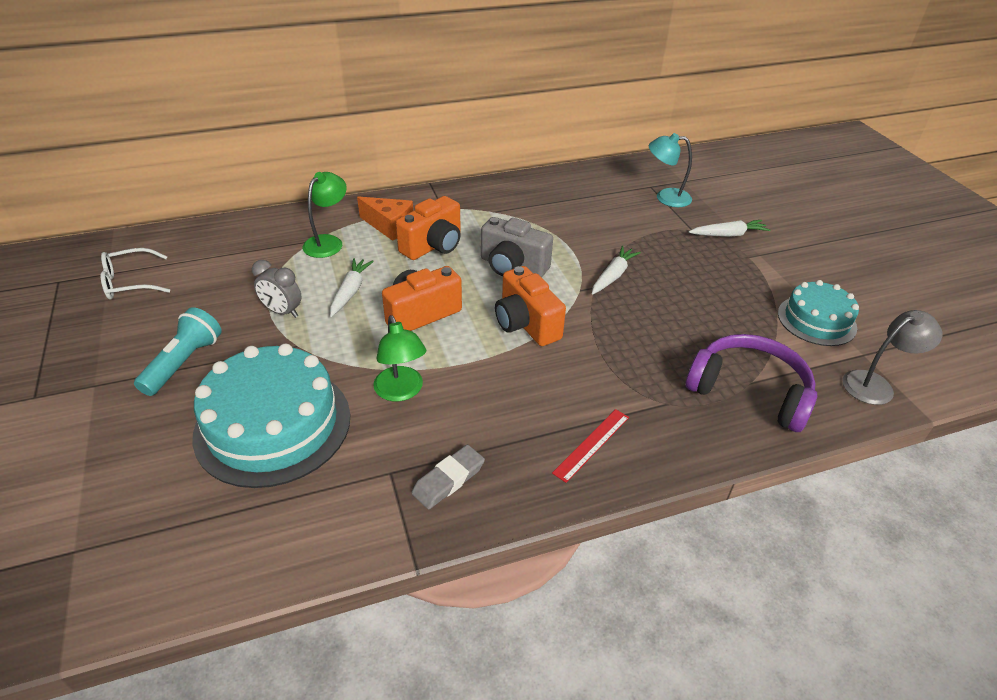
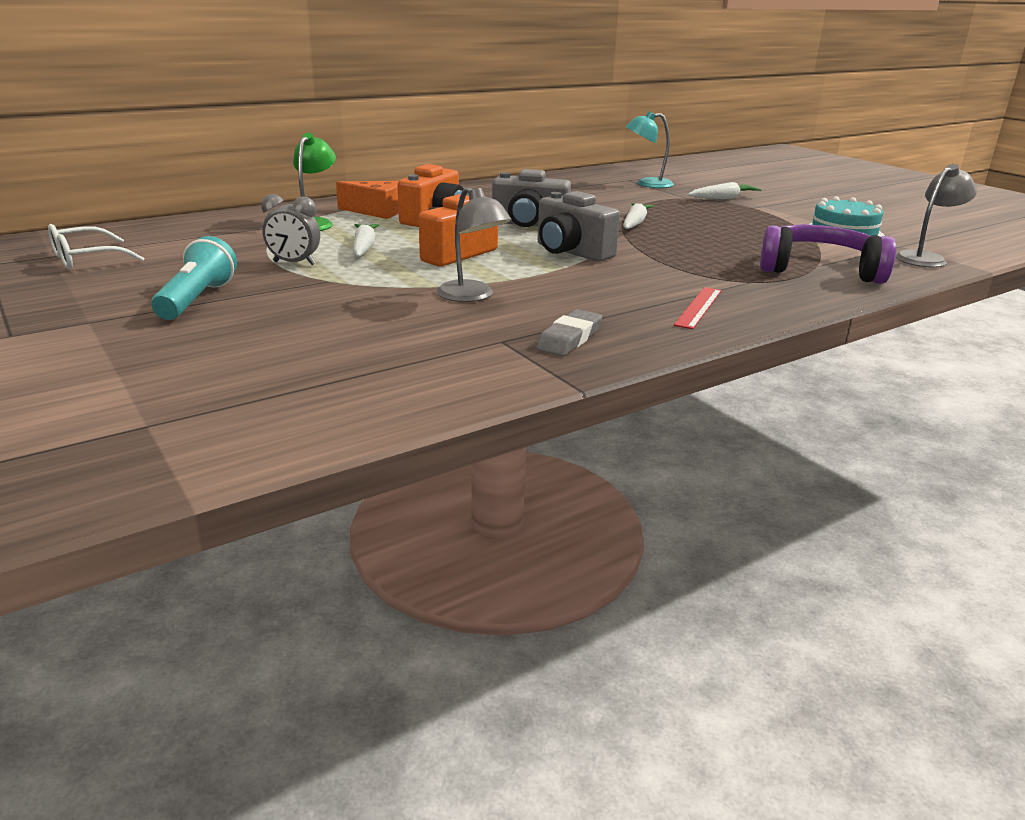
camera: 15 degrees left, 15 degrees down
(273, 425) = (340, 326): turquoise cake -> none
(401, 391) = (472, 296): green lamp -> grey lamp
(526, 324) = (571, 252): orange camera -> grey camera

